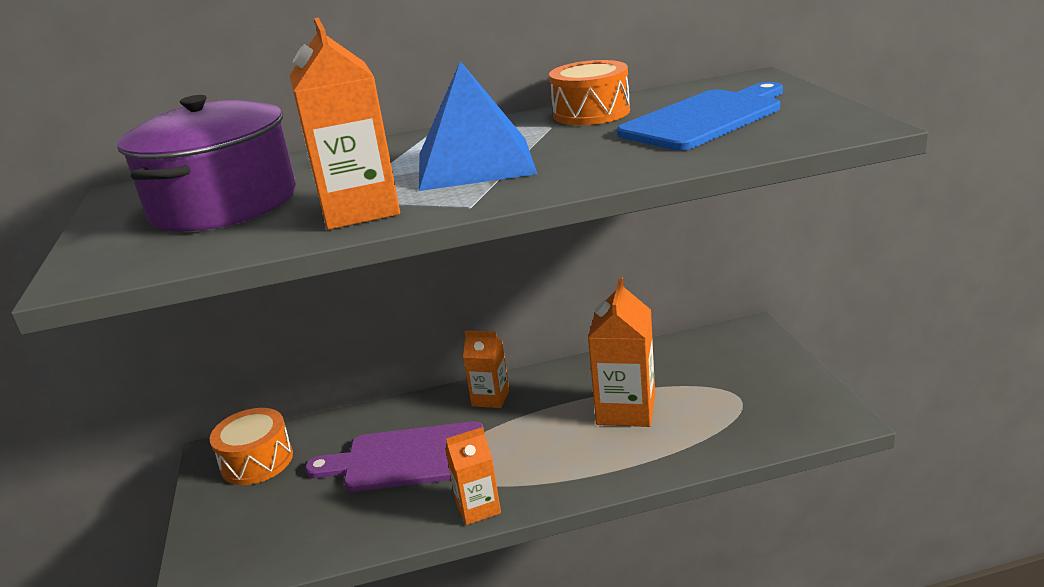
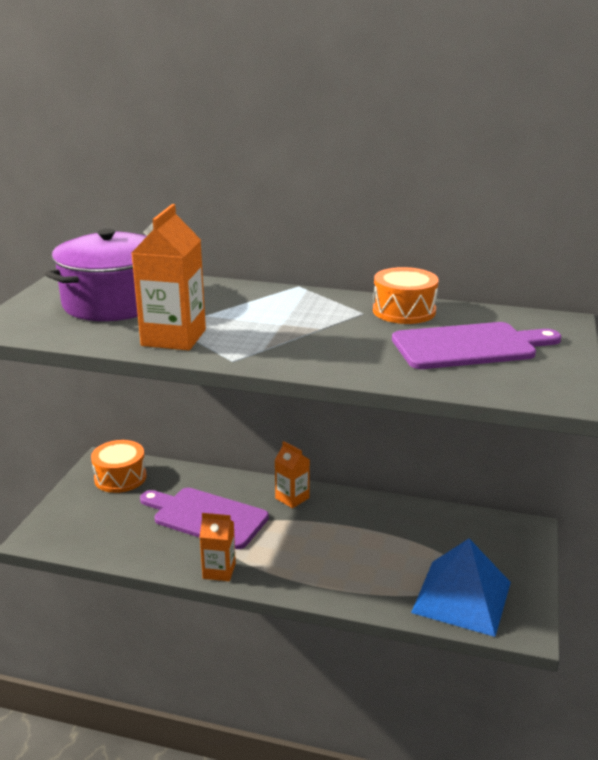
camera: 25 degrees right, 0 degrees up
(474, 163) = (278, 326): blue pyramid -> blue pyramid (461, 597)
(626, 410) = (374, 548): orange carton -> none
(705, 119) = (469, 346): blue cutting board -> purple cutting board

